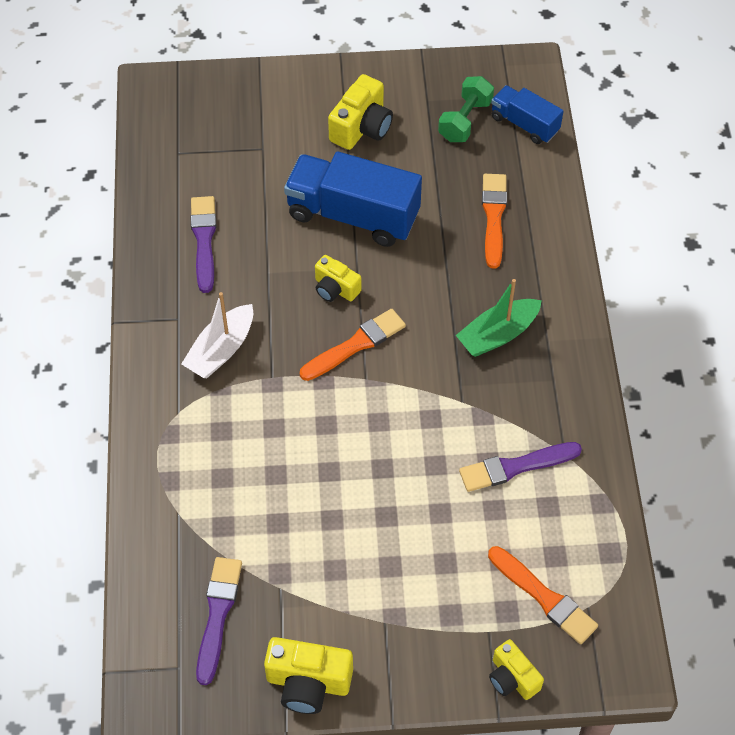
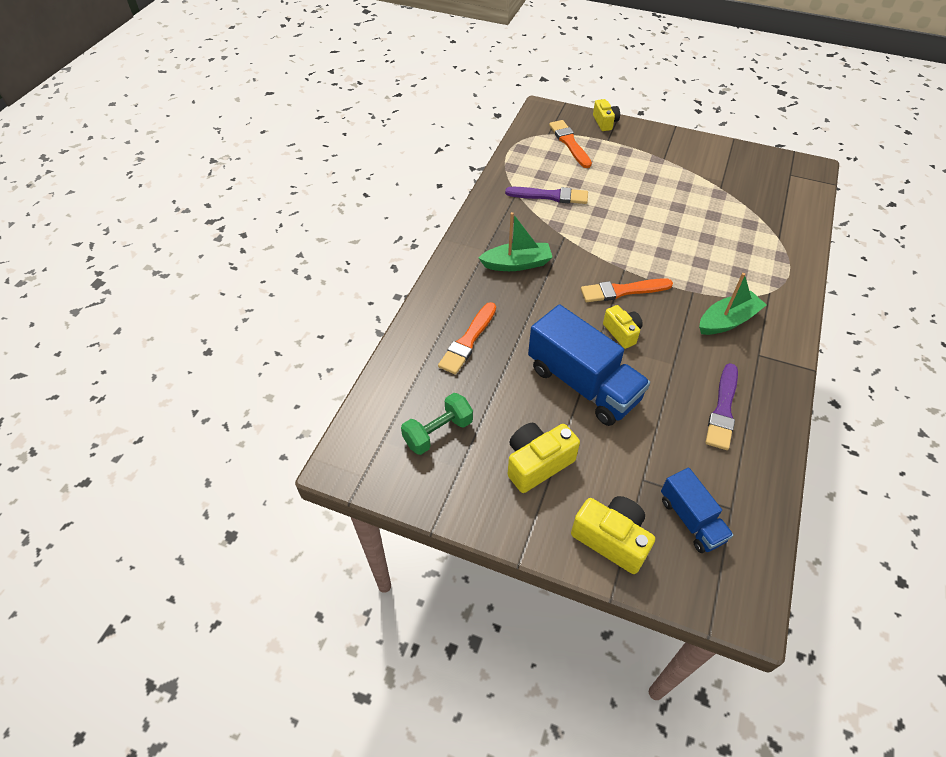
camera: 155 degrees left, 5 degrees down
(217, 615) = (762, 187): purple brush -> none
(221, 350) = (727, 321): white boat -> green boat
(308, 683) = (716, 149): yellow camera -> yellow camera (611, 539)
(524, 124) = (389, 408): blue truck -> blue truck (691, 519)

